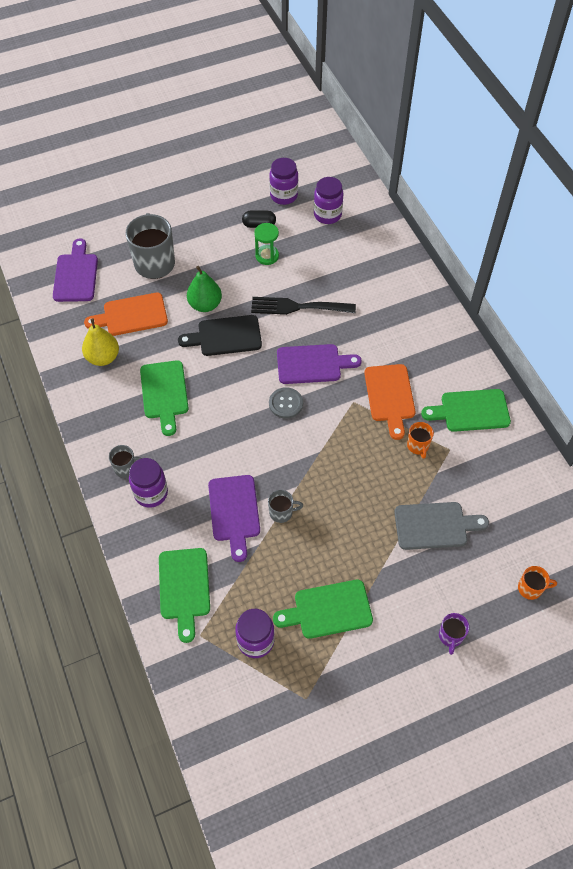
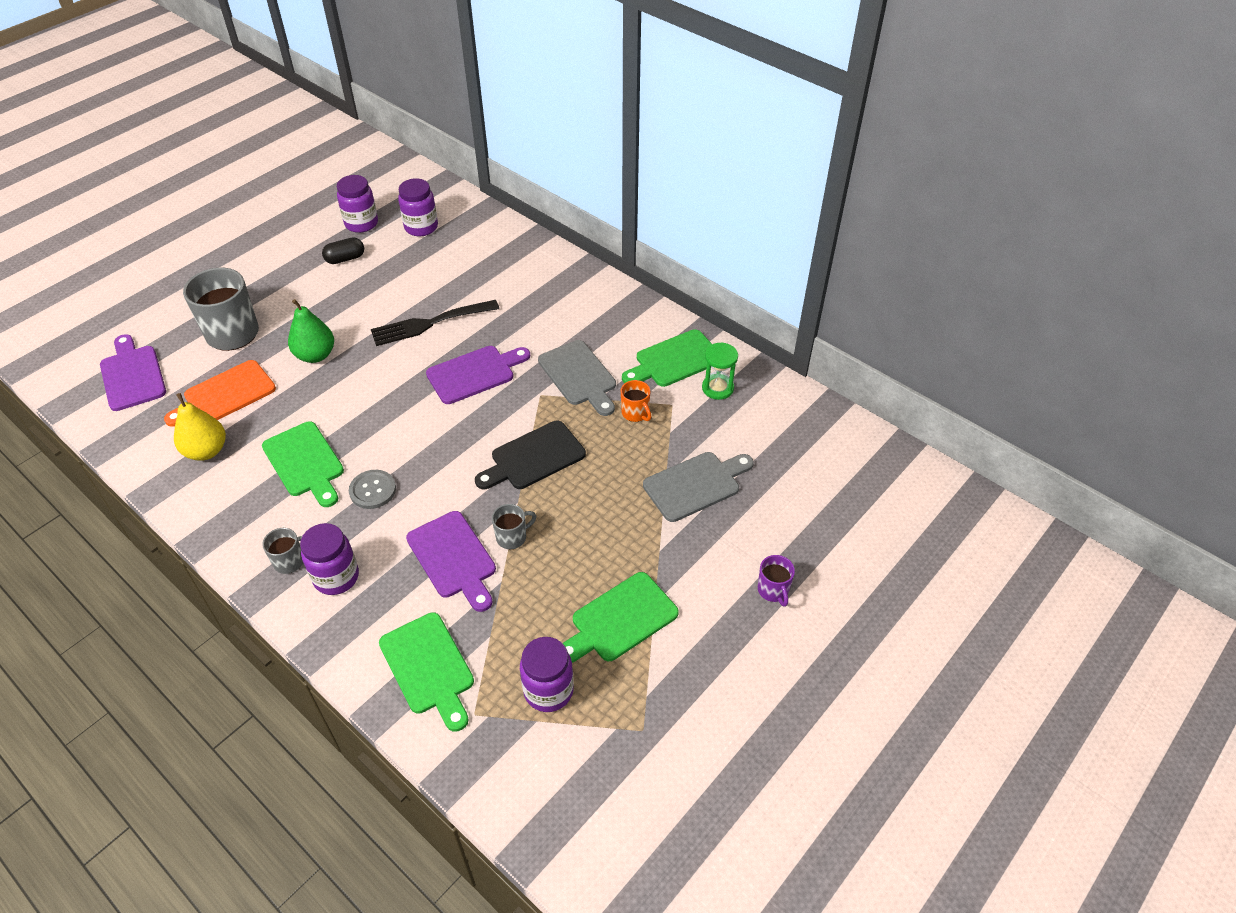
camera: 25 degrees left, 10 degrees down
(225, 336) = (356, 379): black cutting board -> black cutting board (533, 457)
(267, 256) = (369, 285): green hourglass -> green hourglass (717, 388)
(285, 403) = (462, 423): grey button -> grey button (372, 490)
(390, 396) = (579, 376): orange cutting board -> grey cutting board
(530, 588) = (831, 507): orange mug -> none

